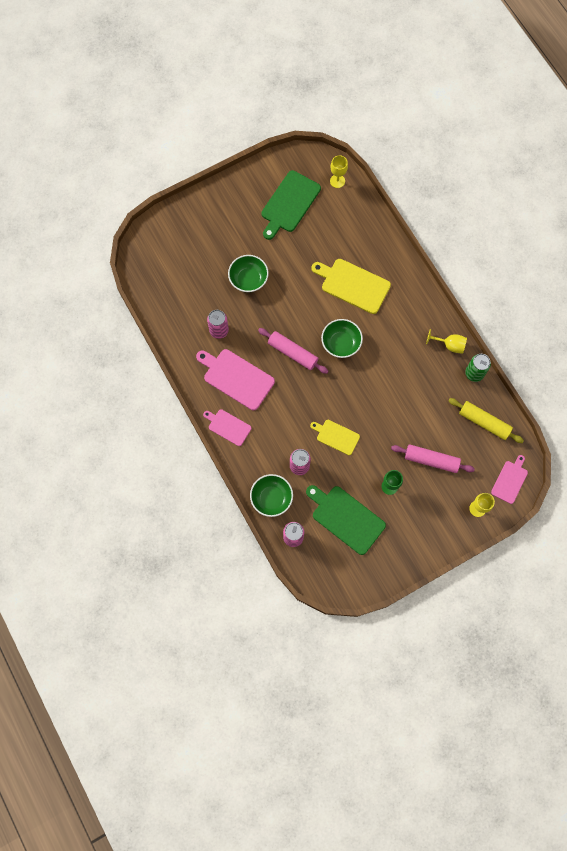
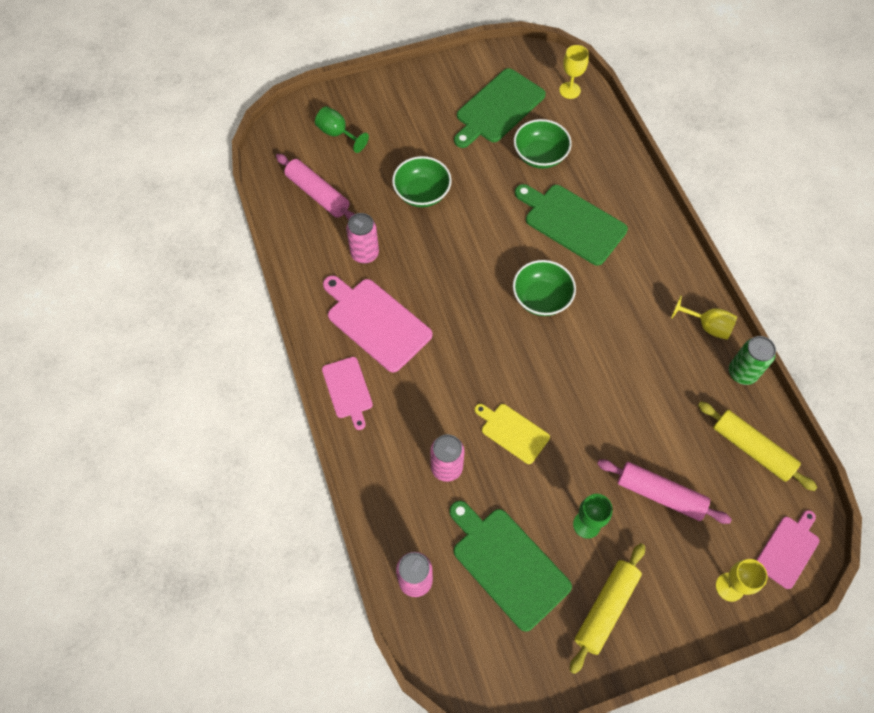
camera: 10 degrees right, 10 degrees down
(181, 242) = (338, 134): none -> green goblet
(228, 427) = (348, 390): pink cutting board -> pink cutting board turned 150 degrees counterclockwise
(271, 498) = (392, 510): green bowl -> green bowl (540, 155)
(293, 353) = (467, 300): pink rolling pin -> pink rolling pin (318, 194)
(353, 285) = (571, 222): yellow cutting board -> green cutting board
(407, 533) = (605, 608): none -> yellow rolling pin

